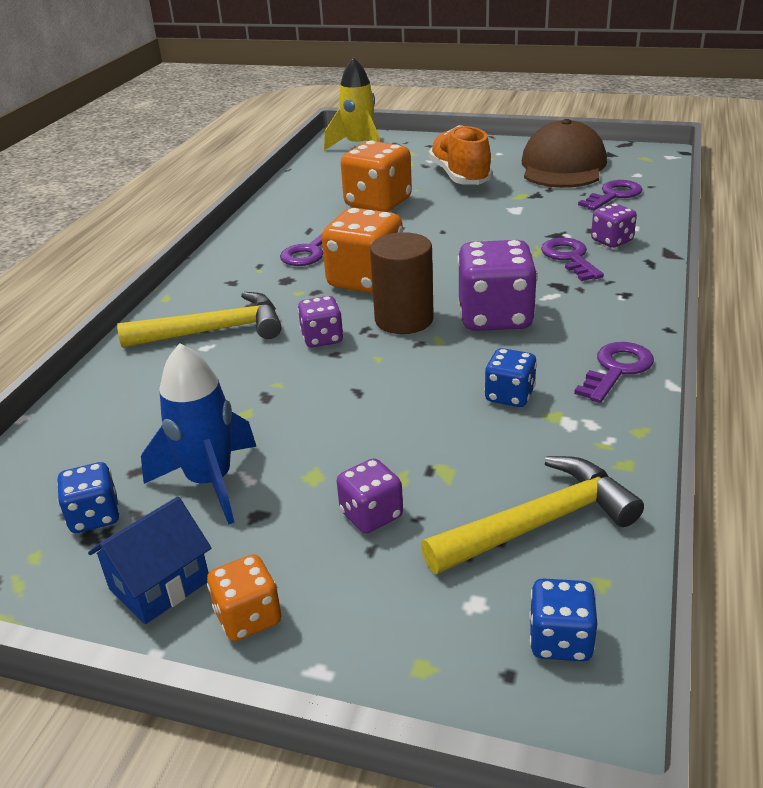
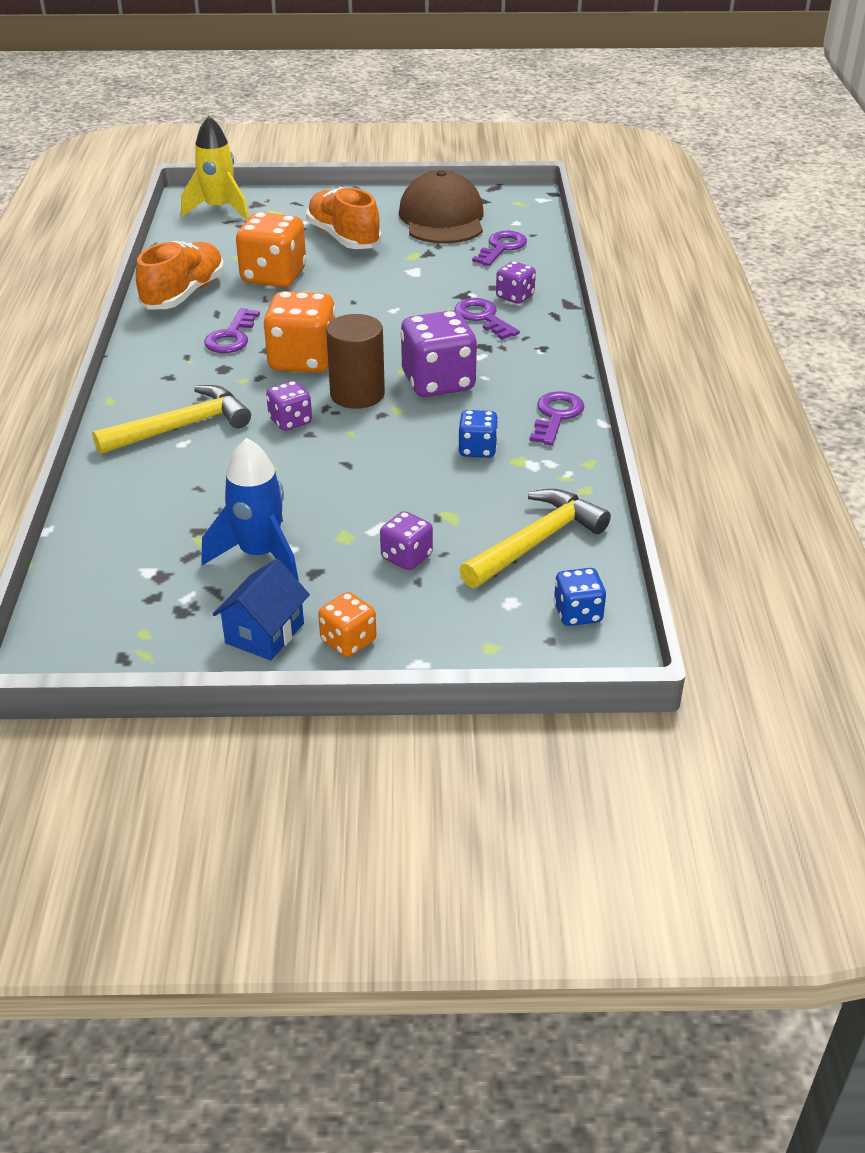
camera: 20 degrees left, 5 degrees up
(95, 516) = (176, 596): blue dice -> none
(288, 212) = (184, 294): none -> orange shoe

